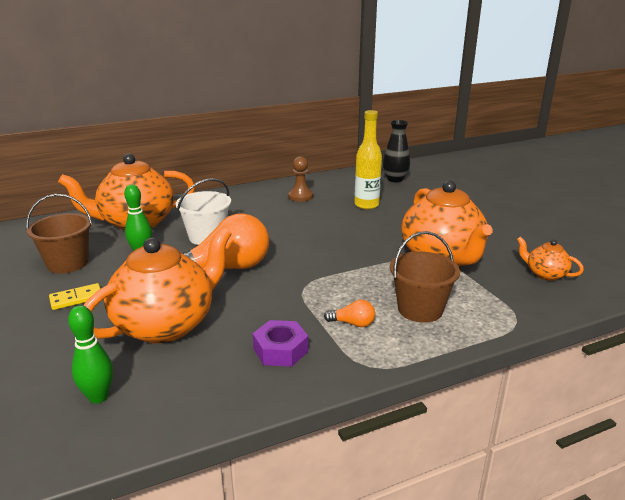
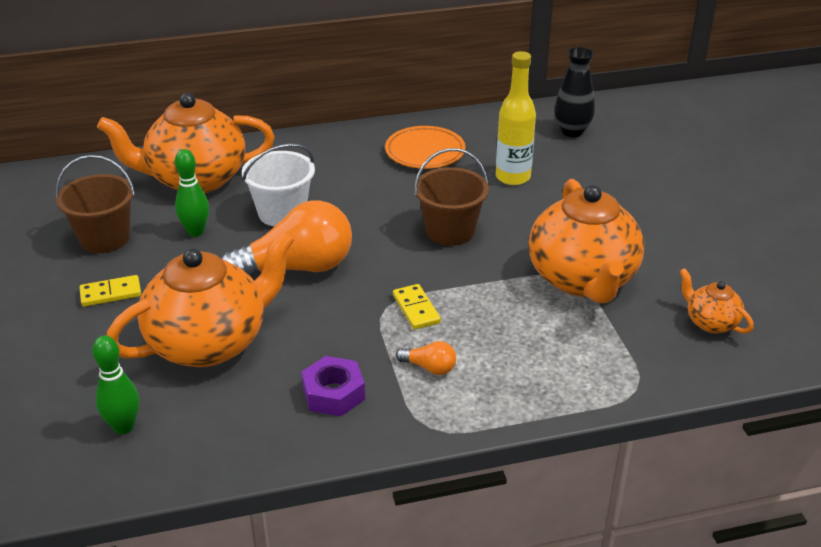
camera: 10 degrees right, 10 degrees up
(300, 196) = (425, 152): brown pawn -> orange plate
(327, 286) = (416, 309): none -> yellow domino
(420, 309) = (520, 357): brown bucket -> brown bucket (450, 231)

